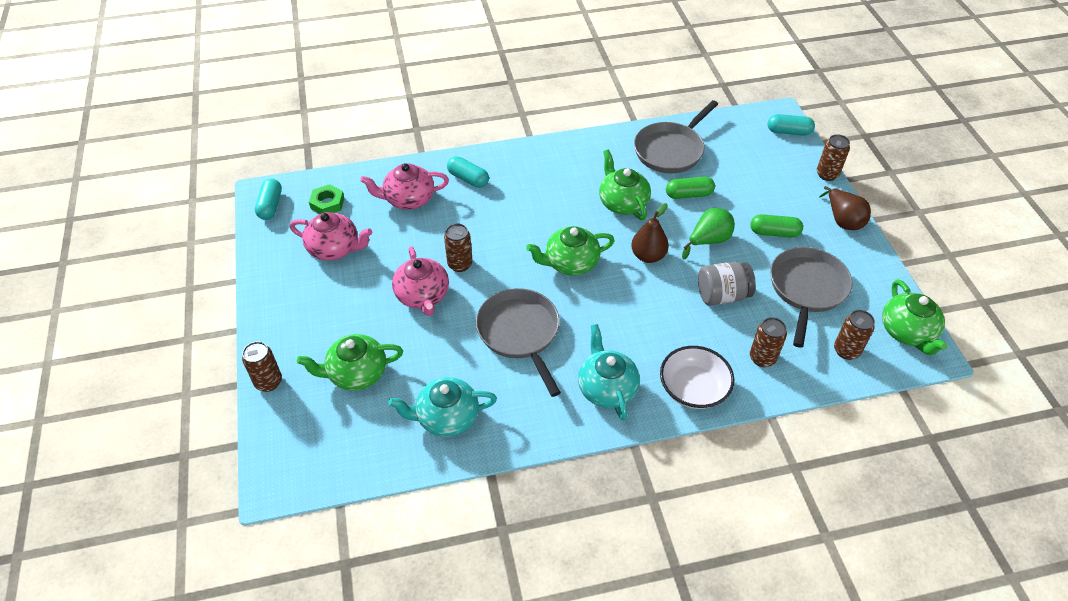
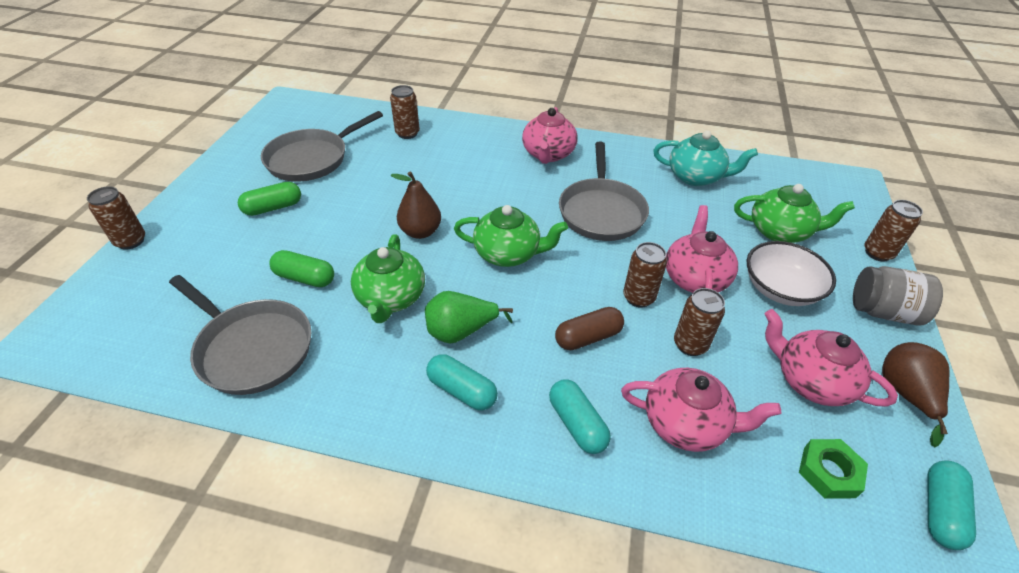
camera: 155 degrees left, 5 degrees down
(483, 225) = (588, 337): none -> brown capsule
(606, 388) = (548, 154): turquoise teapot -> pink teapot
(671, 150) = (251, 348): grey pan -> grey pan turned 60 degrees clockwise
(693, 388) = (480, 134): white bowl -> white bowl (780, 289)
(708, 241) = (345, 223): green pear -> green pear (461, 331)
(722, 295) = (388, 178): grey jar -> grey jar (883, 312)
(774, 233) = (273, 208): green capsule -> green capsule turned 60 degrees counterclockwise
(788, 132) = (76, 311): turquoise capsule -> turquoise capsule (462, 390)
(842, 220) = (195, 195): brown pear -> brown pear (905, 394)
(846, 350) = (340, 118): brown can -> brown can (690, 344)
(907, 332) = (281, 114): green teapot -> none

